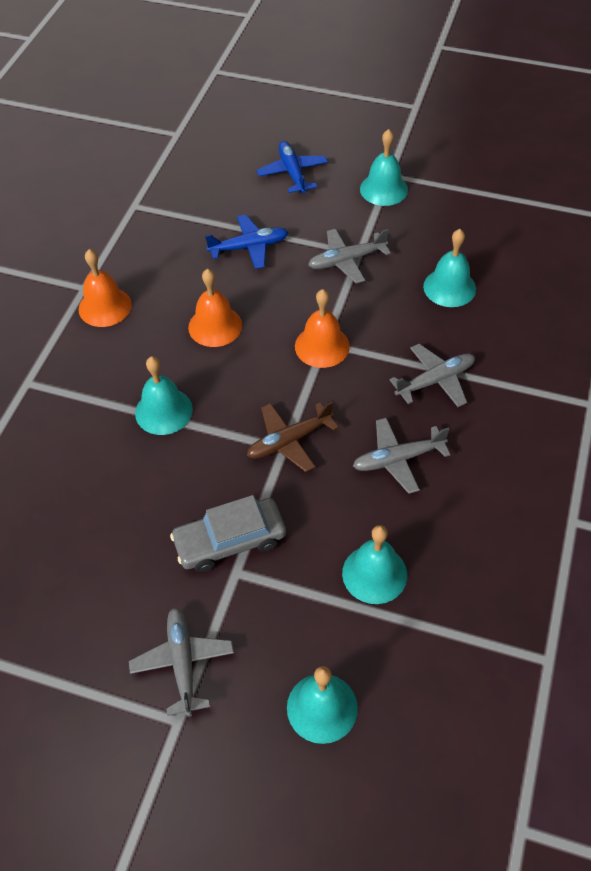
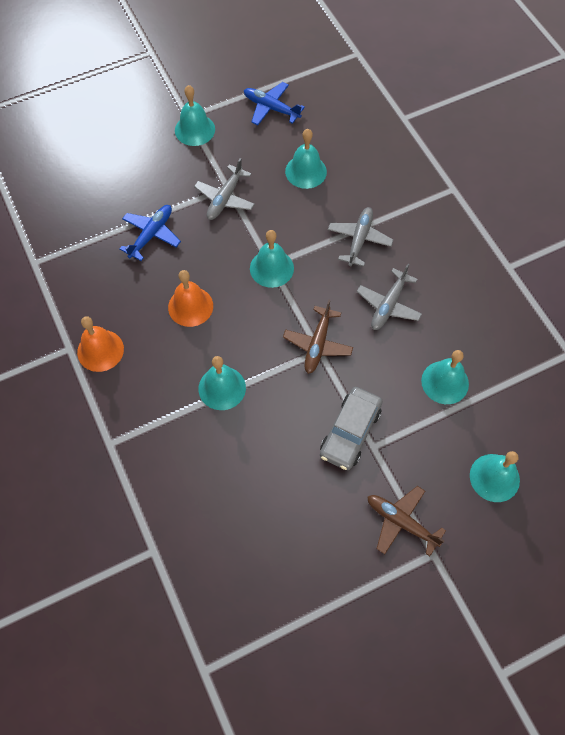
camera: 45 degrees left, 10 degrees up
(183, 662) = (401, 522): grey plane -> brown plane
(292, 173) = (120, 159): blue plane -> blue plane (271, 108)
(322, 346) = (271, 268): orange bell -> turquoise bell

